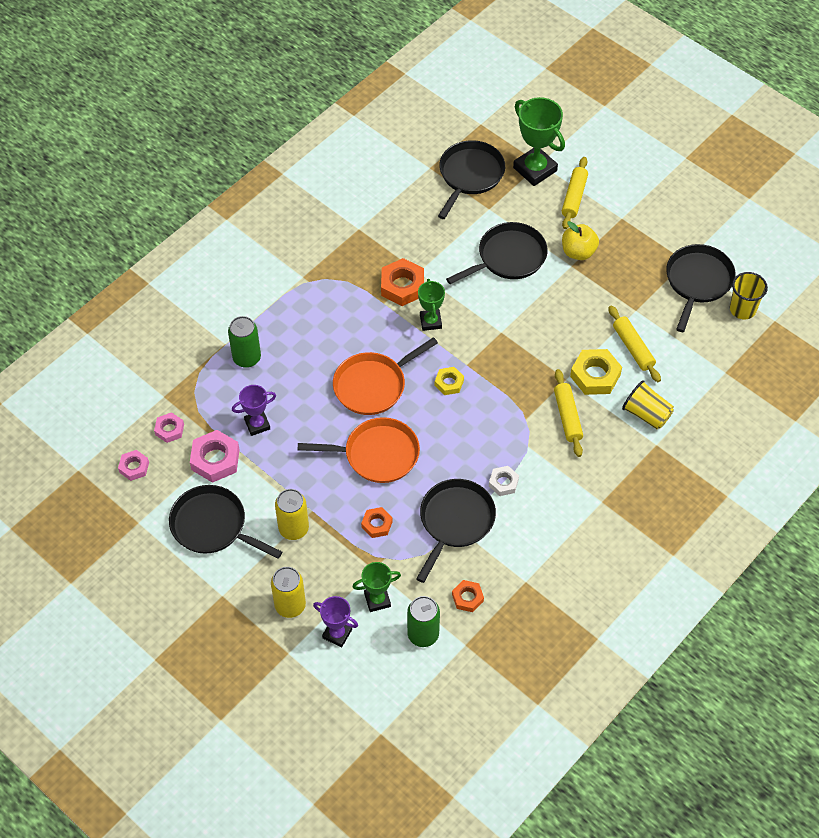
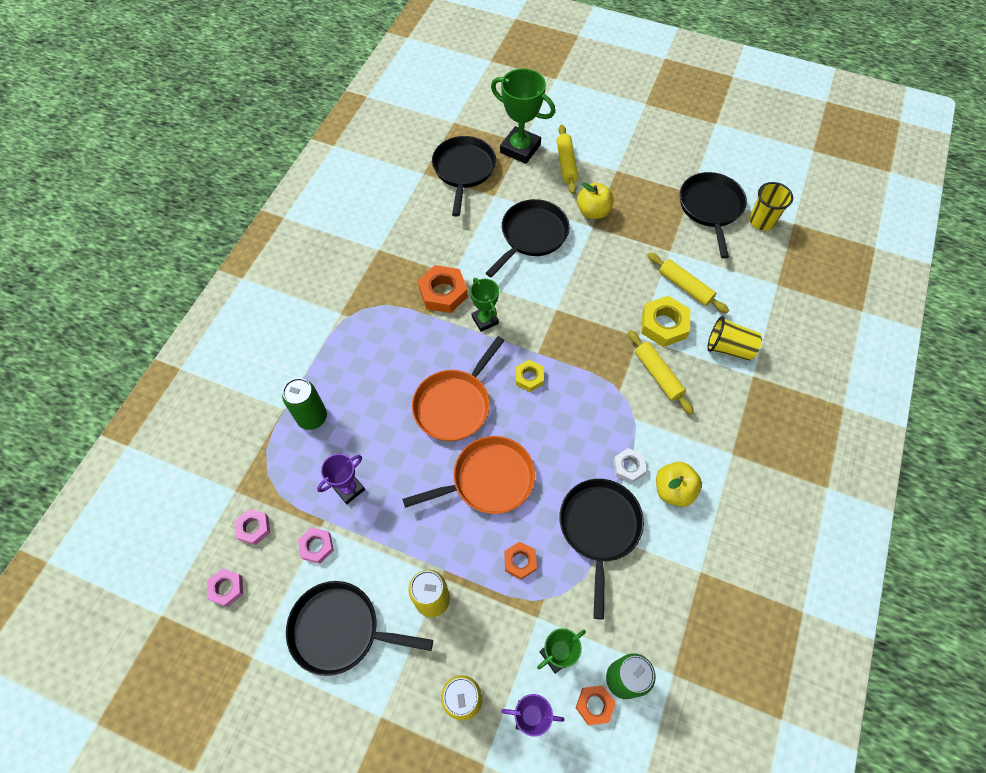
camera: 20 degrees left, 5 degrees up
(215, 459) = (316, 546): pink nut -> pink nut, size x0.59
(467, 598) = (650, 614): orange nut -> orange nut (594, 705)
(534, 513) = (673, 490): none -> yellow apple

